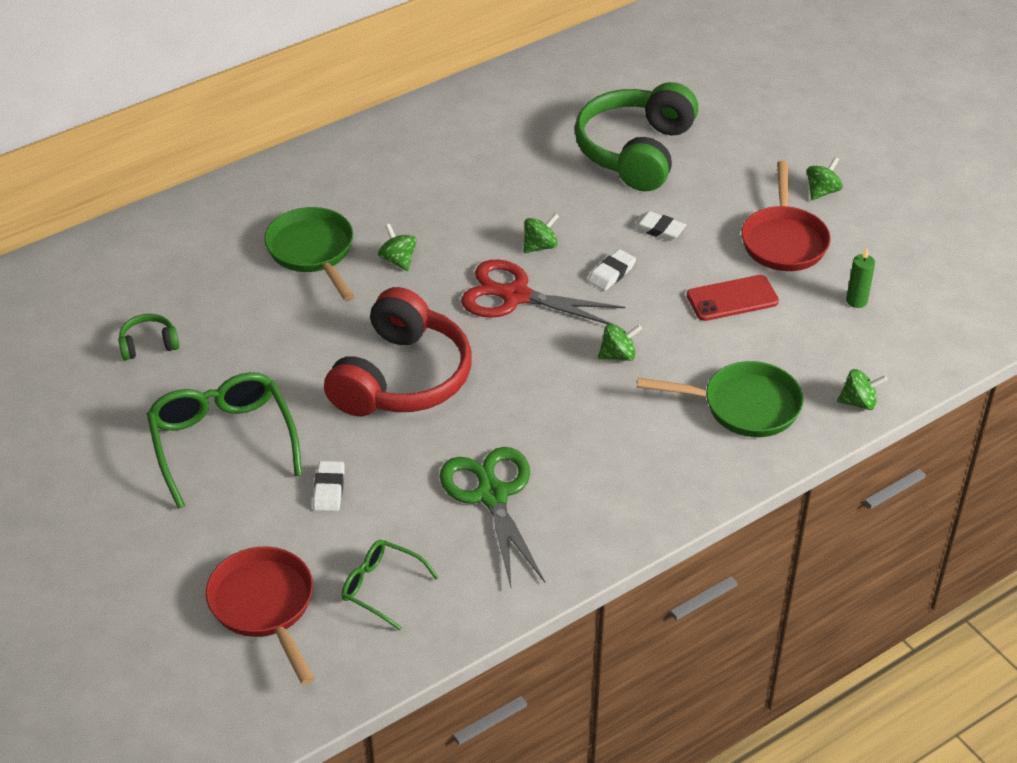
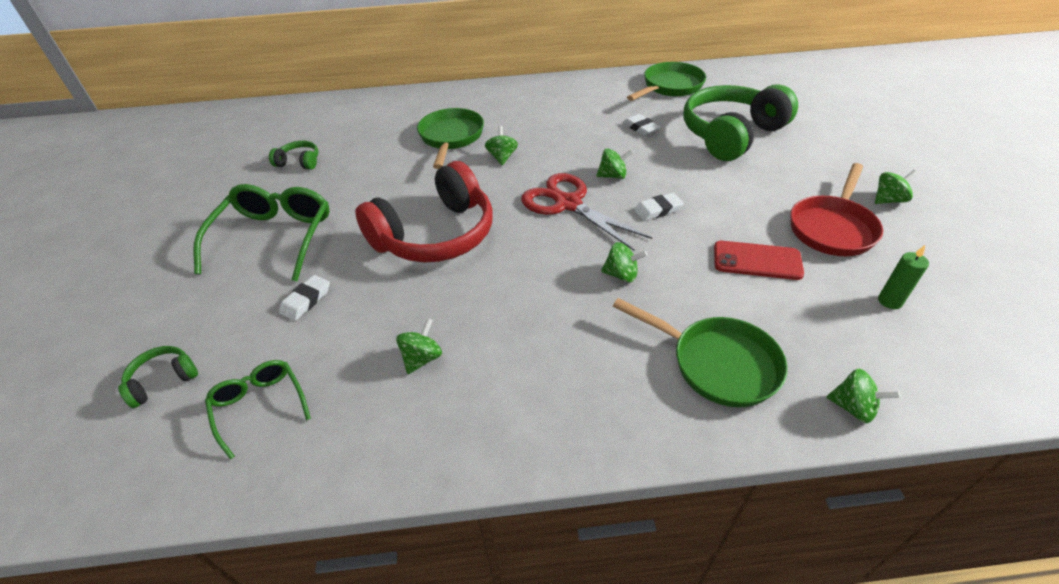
camera: 30 degrees right, 0 degrees up
(264, 606) = (163, 381): red pan -> green headphones
(492, 495) = (422, 358): green scissors -> green spinning top
(528, 96) = (670, 87): none -> green pan
(659, 229) = (719, 190): white eraser -> white eraser (641, 128)

